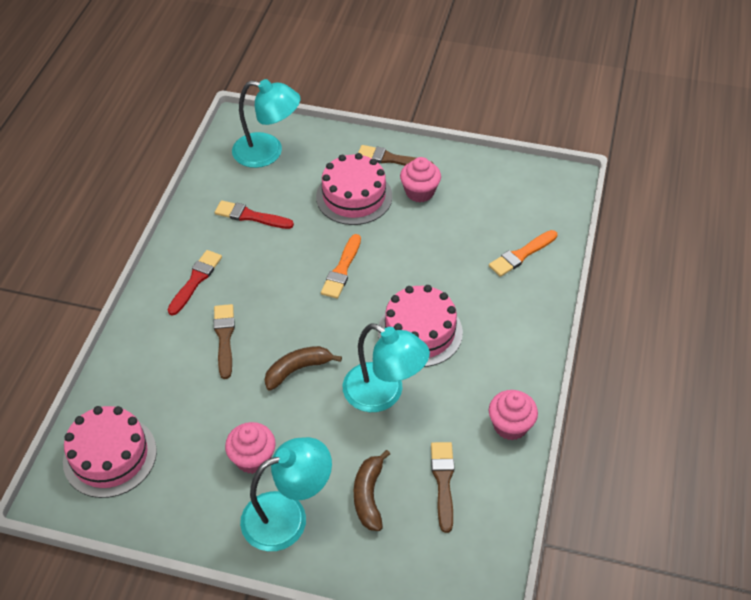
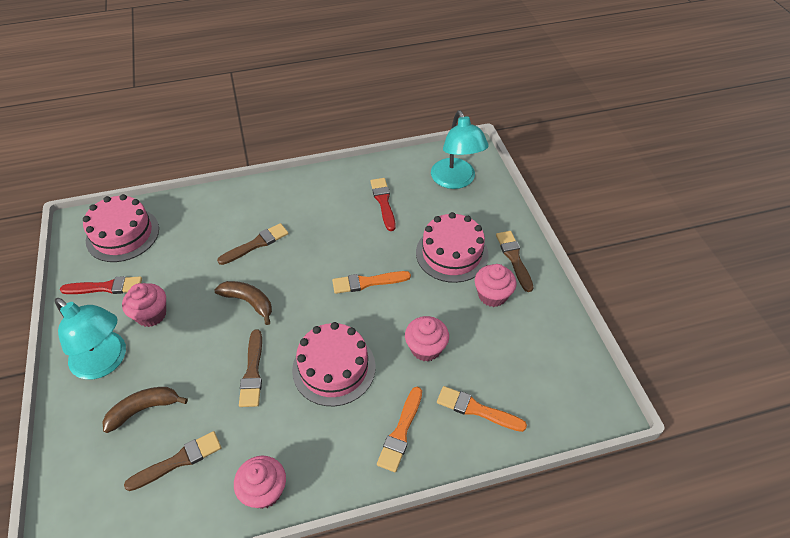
camera: 60 degrees right, 0 degrees up
(195, 280) = (300, 202): red brush -> red brush (106, 287)
(383, 394) = (252, 372): turquoise lamp -> brown brush
(443, 260) = (426, 348): none -> pink cupcake
(511, 311) = (401, 432): none -> orange brush

